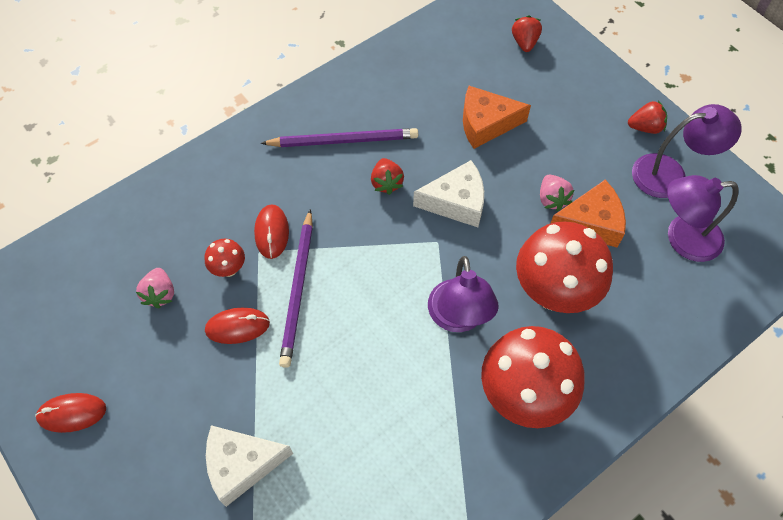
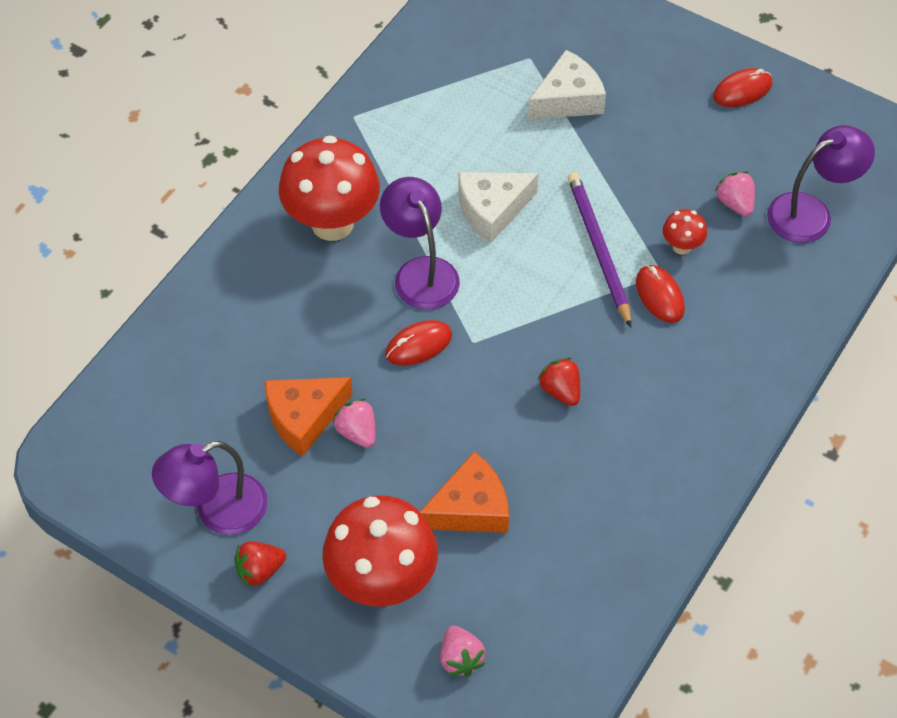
camera: 160 degrees right, 5 degrees down
(237, 326) = (639, 199): red mouse -> red mouse (418, 345)
(343, 140) = (638, 427): purple pencil -> none
(456, 202) = (469, 393): white cheese -> white cheese (492, 210)
(524, 42) = (460, 658): red strawberry -> pink strawberry
(553, 293) = (328, 327): red mushroom -> red mushroom (382, 582)
(682, 238) = (192, 431): purple lamp -> purple lamp (811, 213)

